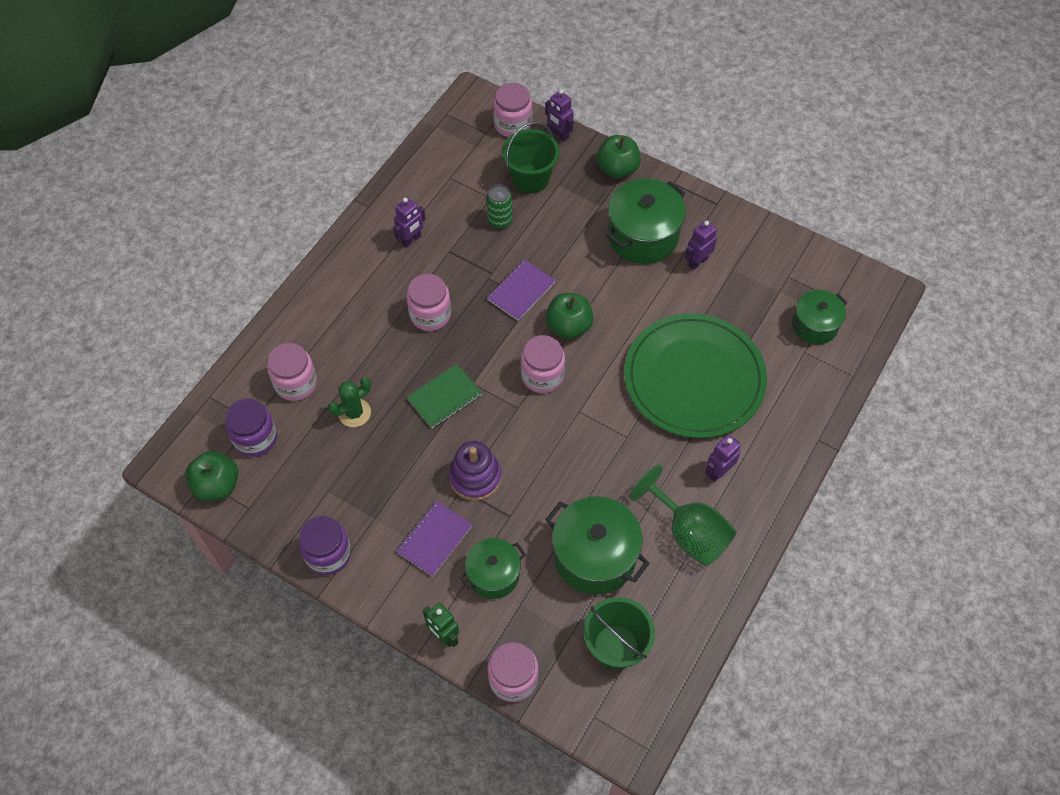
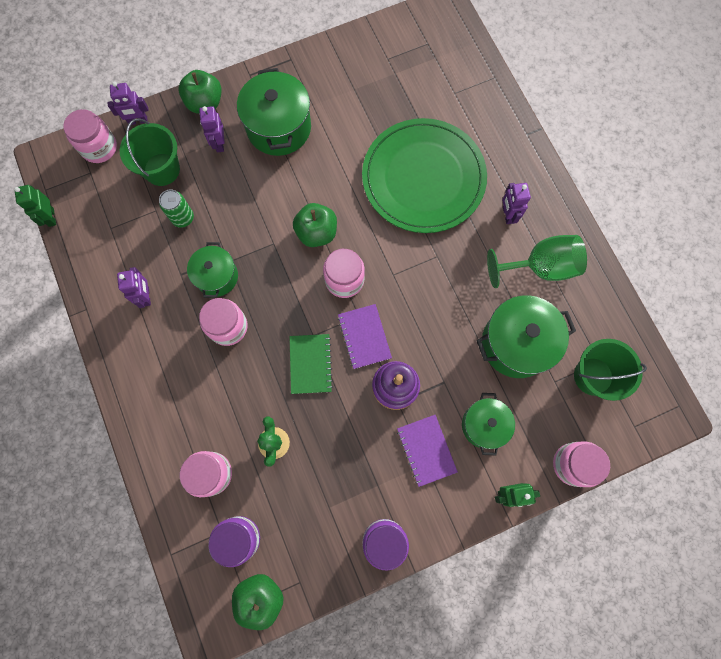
camera: 55 degrees left, 15 degrees up
(426, 133) = (51, 217): none -> green robot
(521, 291) = (259, 245): purple notebook -> purple notebook (364, 337)
(697, 262) = (330, 107): purple robot -> purple robot (219, 143)
(815, 325) = (439, 71): green pot -> green pot (217, 276)

